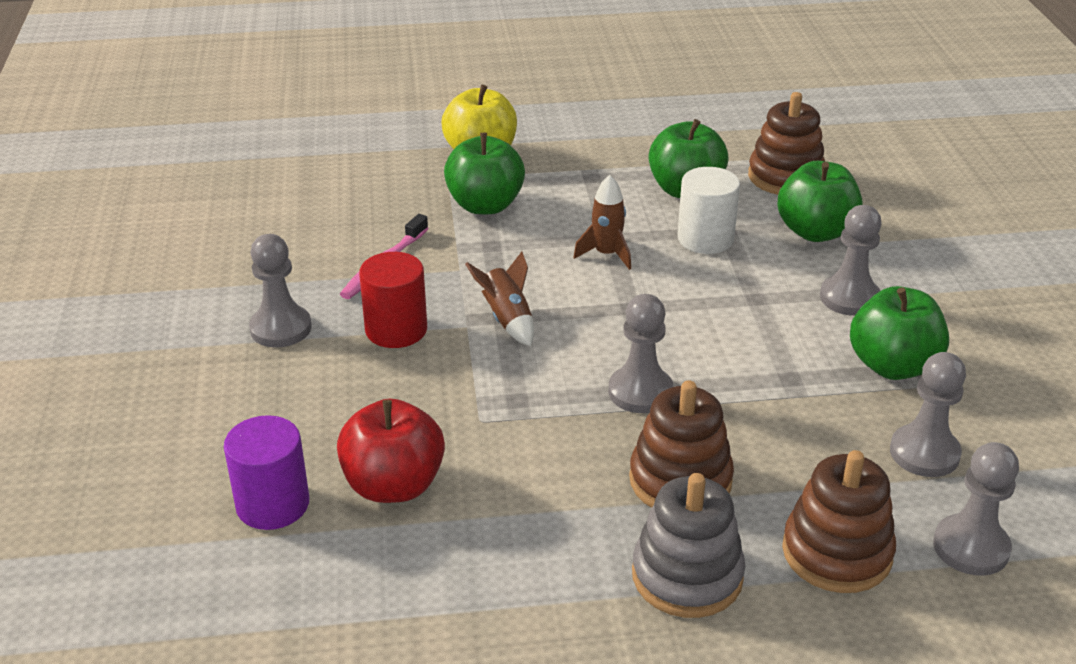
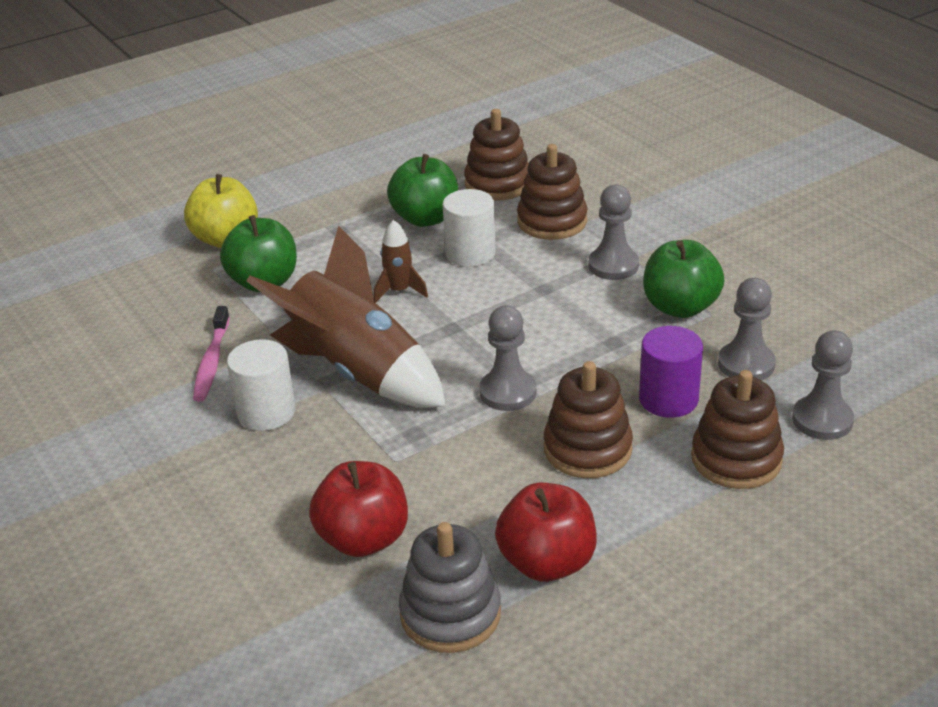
camera: 25 degrees left, 0 degrees up
(273, 504) = (271, 594): purple cylinder -> purple cylinder (668, 399)
(281, 328) = (159, 447): grey pawn -> none
(396, 330) = (266, 412): red cylinder -> white cylinder
(507, 319) = (356, 371): brown rocket -> brown rocket, size x2.30
(552, 582) = (547, 562): none -> red apple
(687, 576) = (643, 518): grey stacking toy -> grey stacking toy (450, 614)
(815, 232) = (552, 221): green apple -> brown stacking toy

